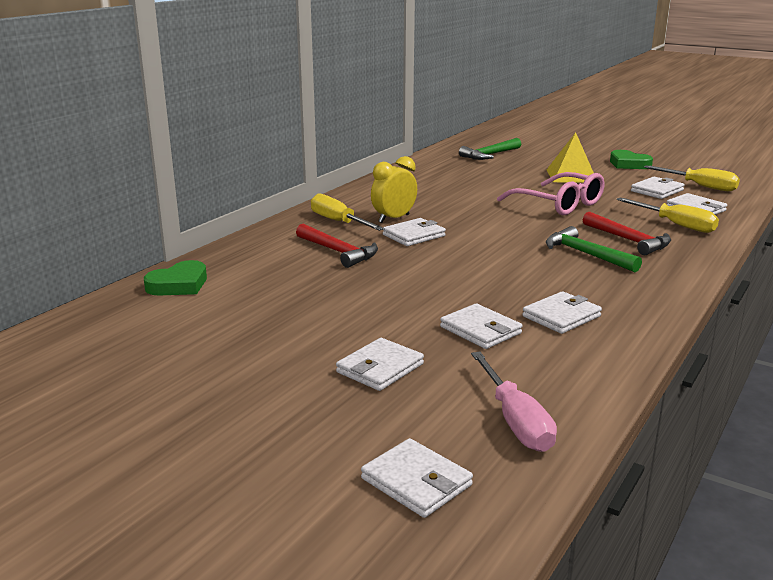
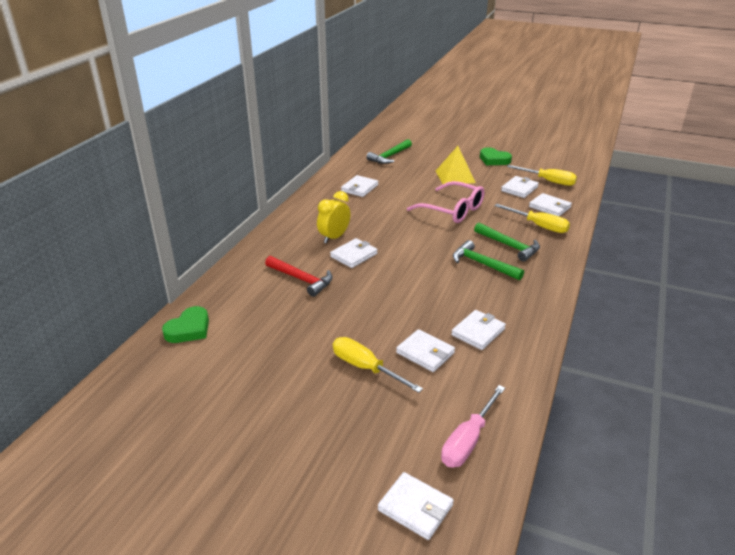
camera: 10 degrees left, 10 degrees up
(338, 222) = (293, 245): yellow screwdriver -> yellow screwdriver (365, 368)
(380, 368) = (363, 401): white wallet -> white wallet (359, 188)
(515, 421) = (468, 440): pink screwdriver -> pink screwdriver turned 60 degrees clockwise
(629, 240) = (509, 246): red hammer -> green hammer

